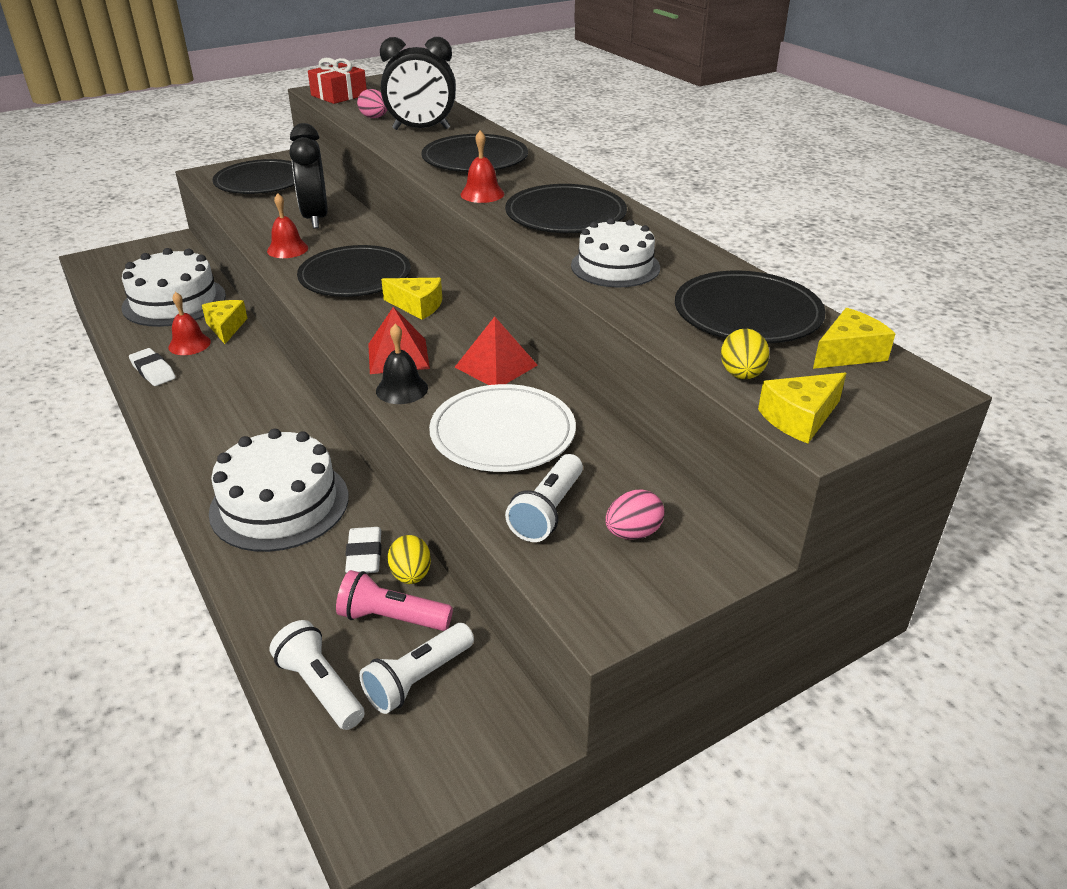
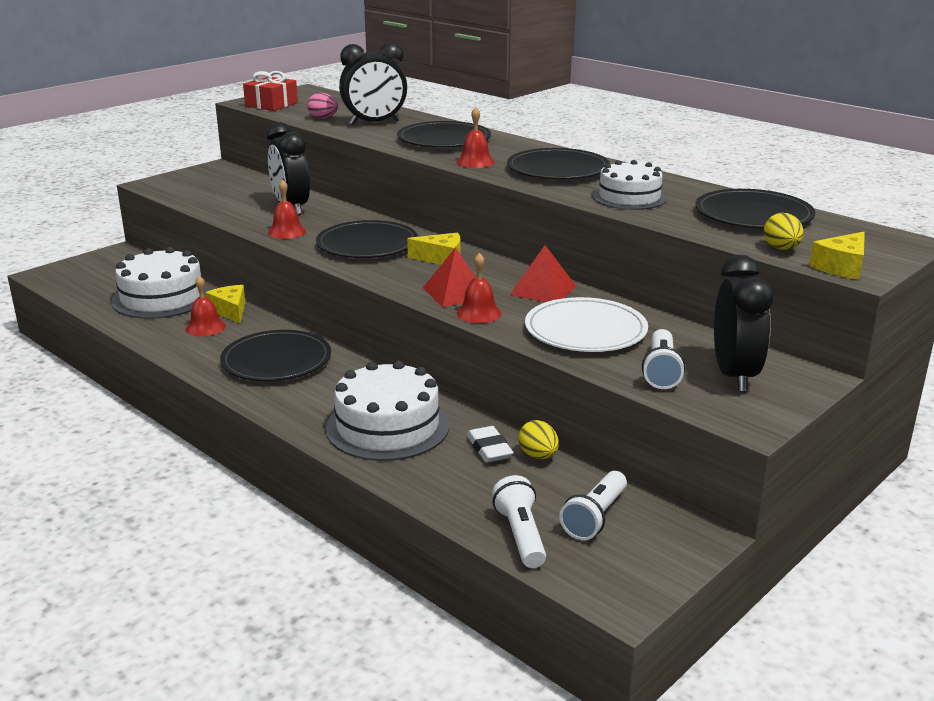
camera: 15 degrees left, 10 degrees down
(153, 371) = (187, 351): white eraser -> none
(261, 181) = (212, 185): black plate -> black plate (276, 360)
(320, 687) = (521, 535): white flashlight -> white flashlight turned 45 degrees clockwise
(392, 618) = (544, 484): pink flashlight -> none
(402, 389) = (479, 313): black bell -> red bell
(633, 533) = (734, 375): pink egg -> black clock
(848, 353) = (843, 230): yellow cheese -> none

